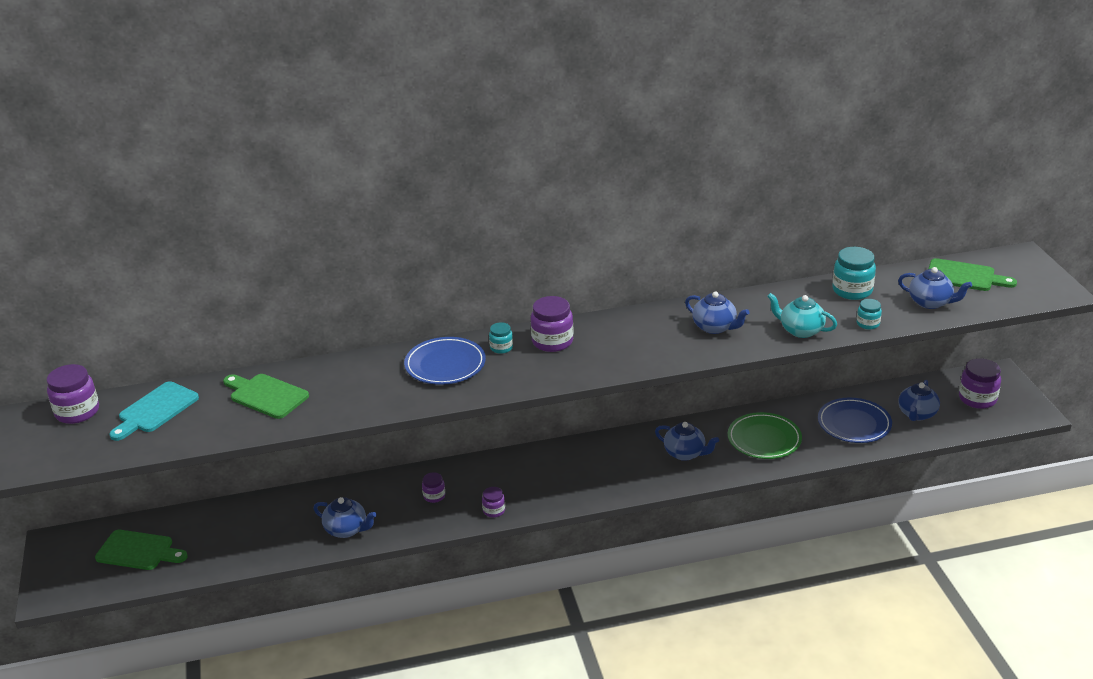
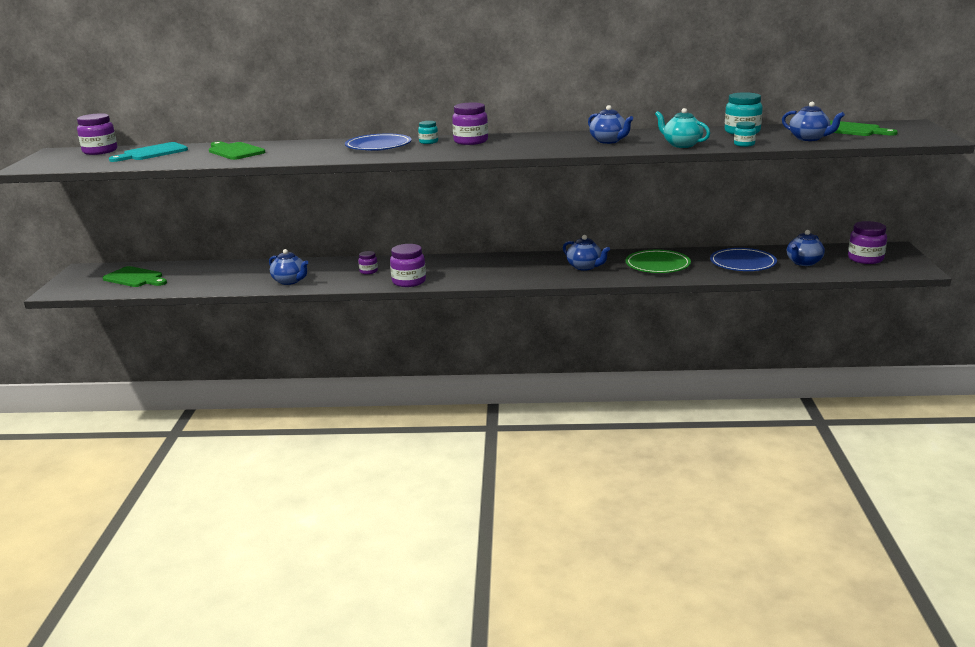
camera: 15 degrees right, 10 degrees down
(494, 510) = (409, 281): purple jar -> purple jar, size x1.80

